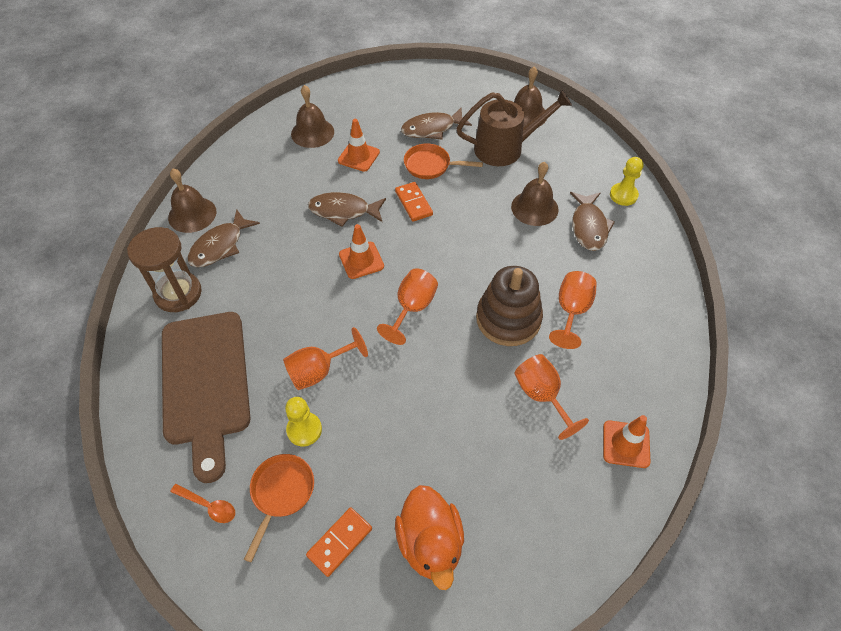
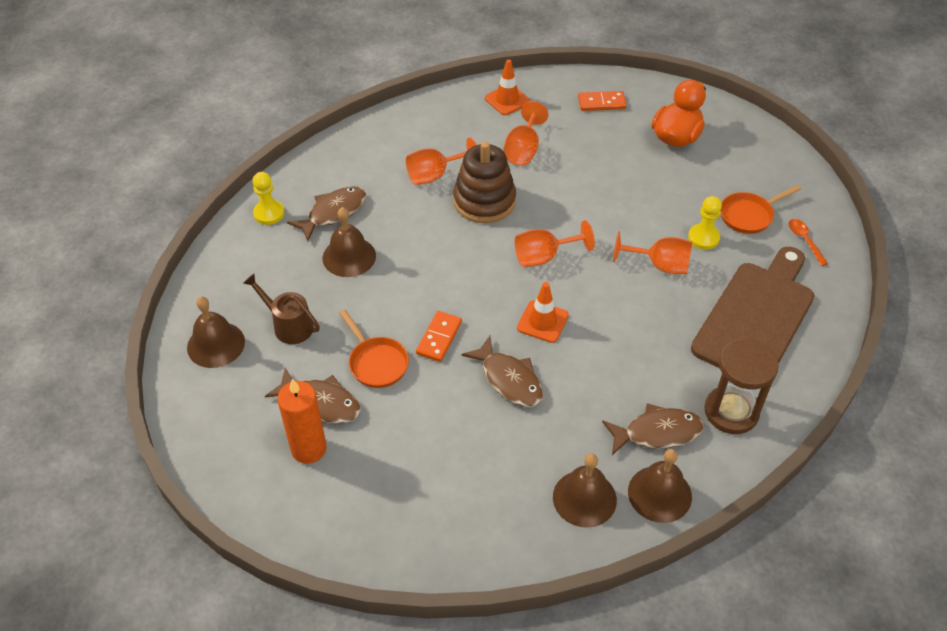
camera: 135 degrees left, 5 degrees down
(312, 132) = (441, 503): brown bell -> brown bell (584, 498)
(340, 542) = (731, 171): orange domino -> orange domino (601, 103)
(358, 156) = (429, 429): orange traffic cone -> none
(408, 109) = (309, 449): none -> orange candle
(505, 148) = (288, 325): brown watering can -> brown watering can, size x0.64

